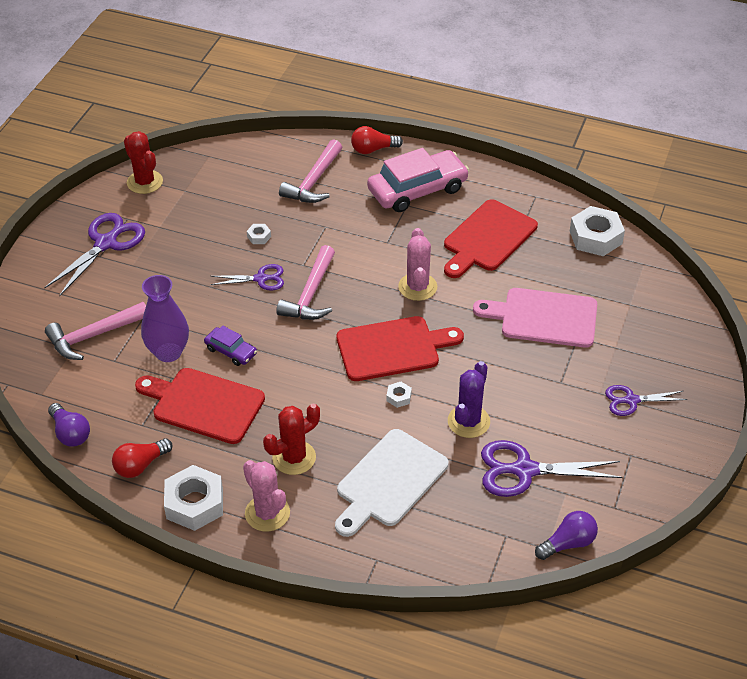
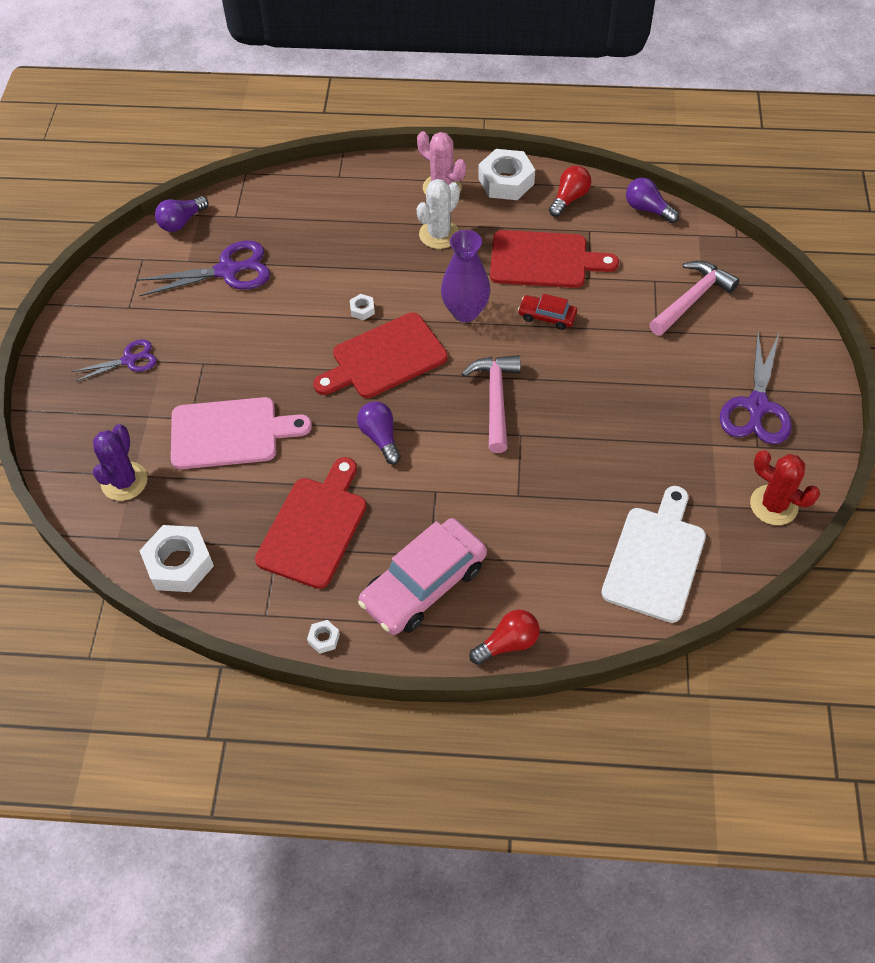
camera: 165 degrees right, 10 degrees up
(168, 352) = (607, 300): purple vase -> purple vase (465, 312)
(231, 351) = (547, 316): purple car -> red car
(259, 237) = (589, 460): white nut -> white nut (324, 639)
(260, 279) = (559, 404): purple scissors -> none
(294, 458) = (439, 234): red cactus -> white cactus
(314, 181) = (563, 563): pink hammer -> none
(389, 481) = (347, 234): white cutting board -> white cutting board (655, 559)
(417, 287) = (380, 437): pink cactus -> purple light bulb
(468, 421) = (288, 302): purple cactus -> purple cactus (124, 481)

